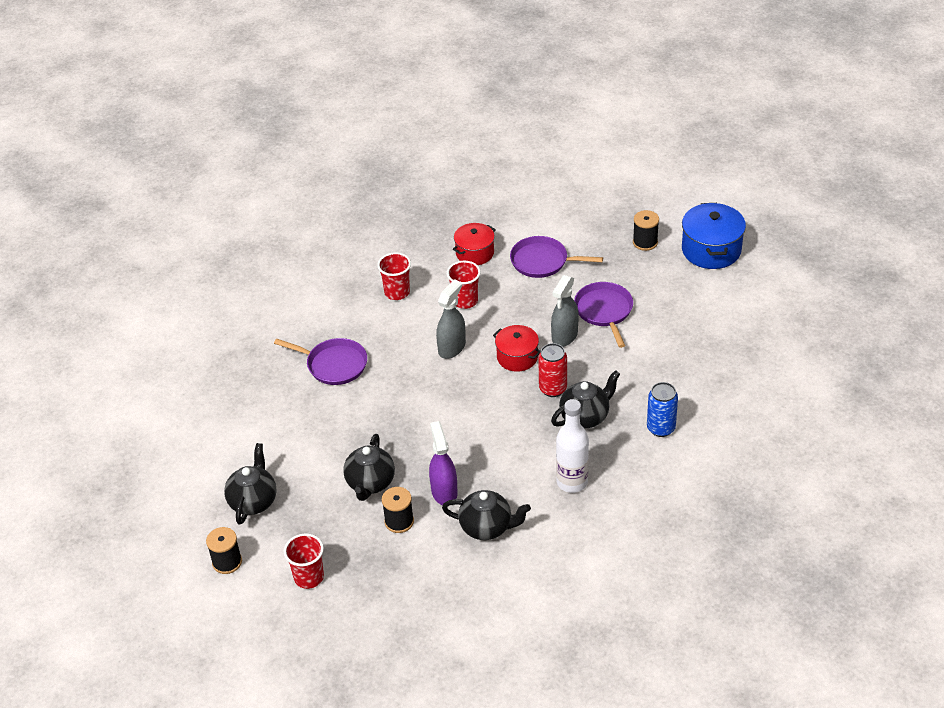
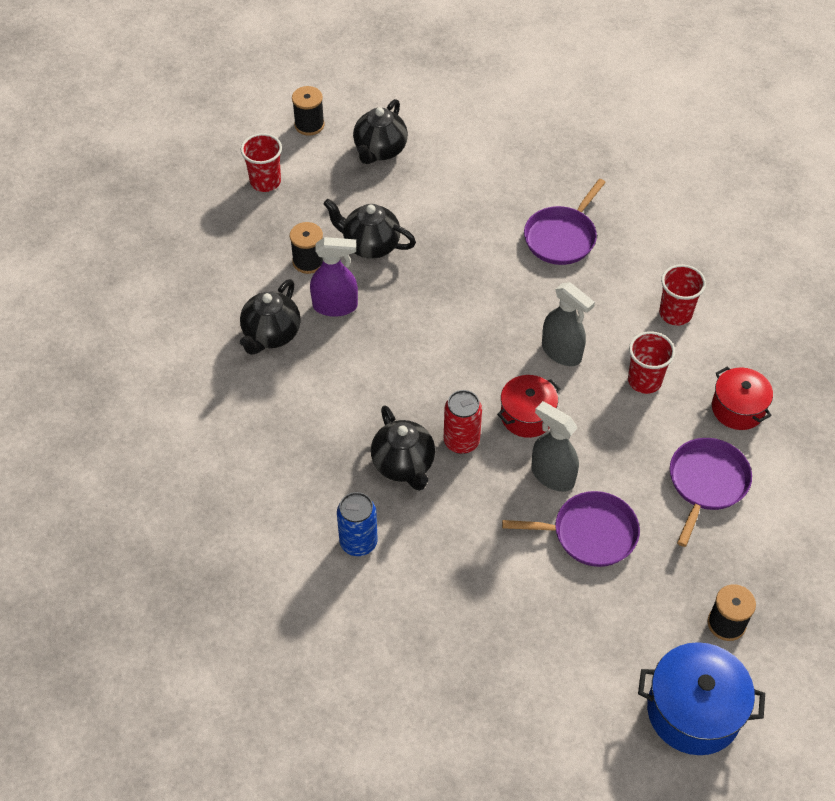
camera: 100 degrees right, 10 degrees up
(253, 501) = (380, 150): black teapot -> black teapot turned 90 degrees clockwise
(572, 482) = (306, 427): white bottle -> none

